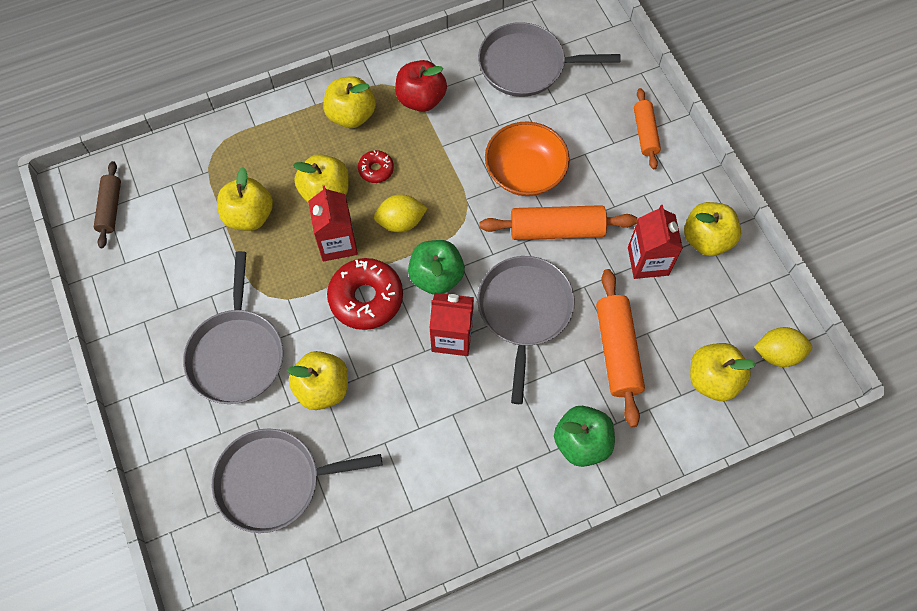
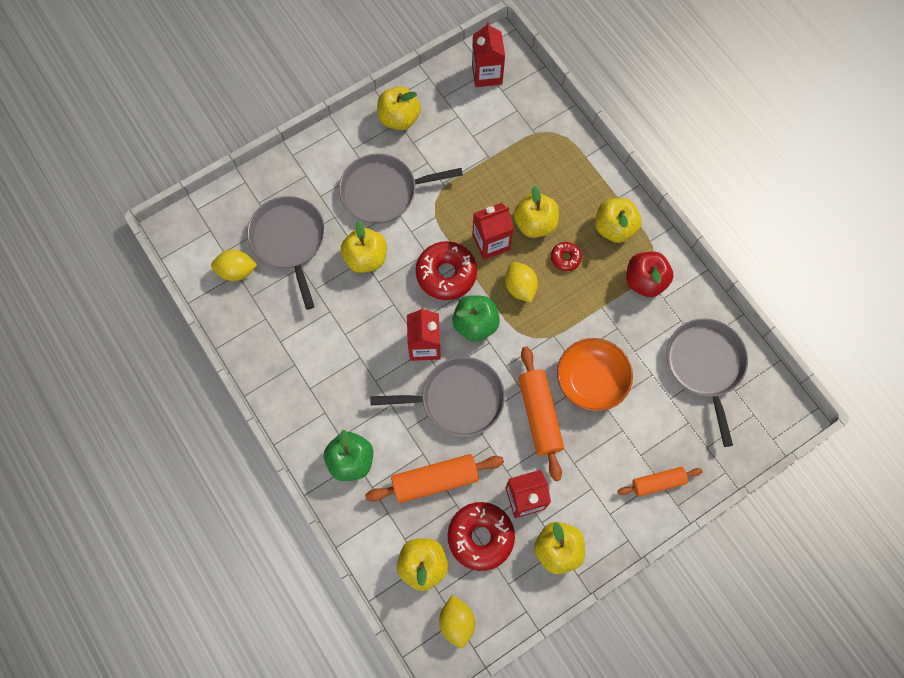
camera: 80 degrees right, 5 degrees up
(110, 208) = (487, 74): brown rolling pin -> red carton
(249, 216) = (501, 172): yellow apple -> yellow apple (399, 118)
(301, 557) = (237, 271): none -> yellow lemon
(686, 313) = (480, 537): none -> red donut

